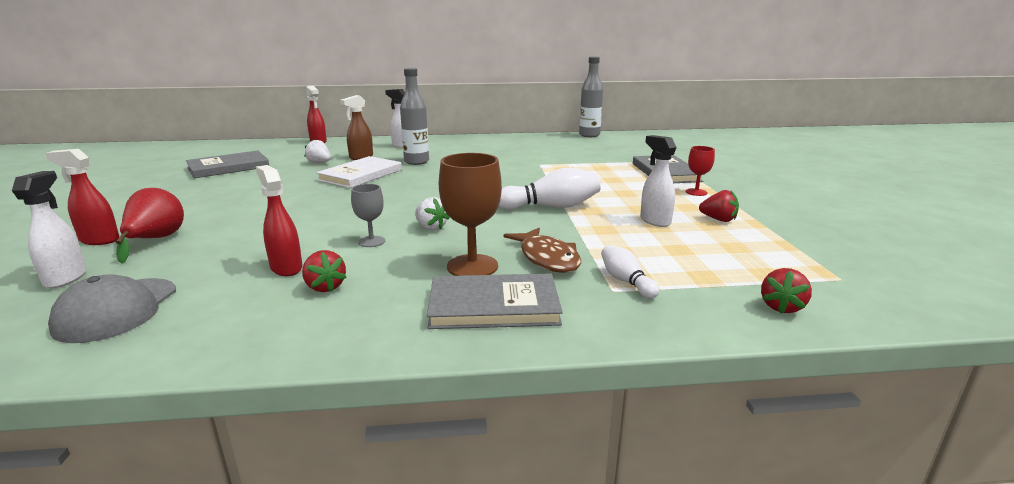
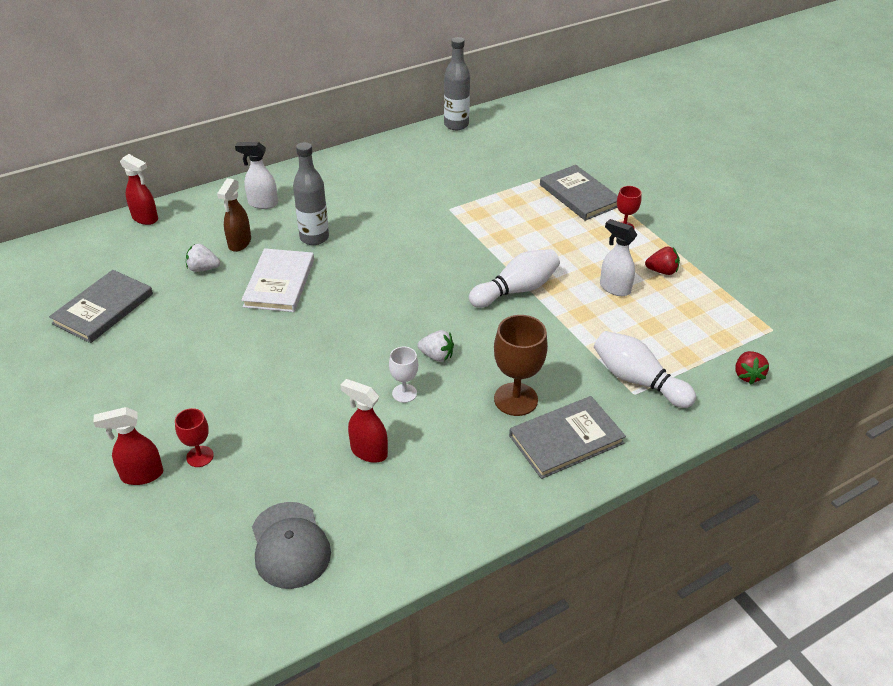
camera: 25 degrees left, 20 degrees up
(66, 278) = (190, 530): white spray bottle -> none
(155, 240) = (200, 456): red pear -> red goblet
(325, 287) = (425, 463): red strawberry -> none
(371, 241) = (404, 393): grey goblet -> white goblet
(547, 258) = (564, 370): brown fish -> none
(626, 281) = (637, 380): white bowling pin -> white bowling pin, size x1.74

